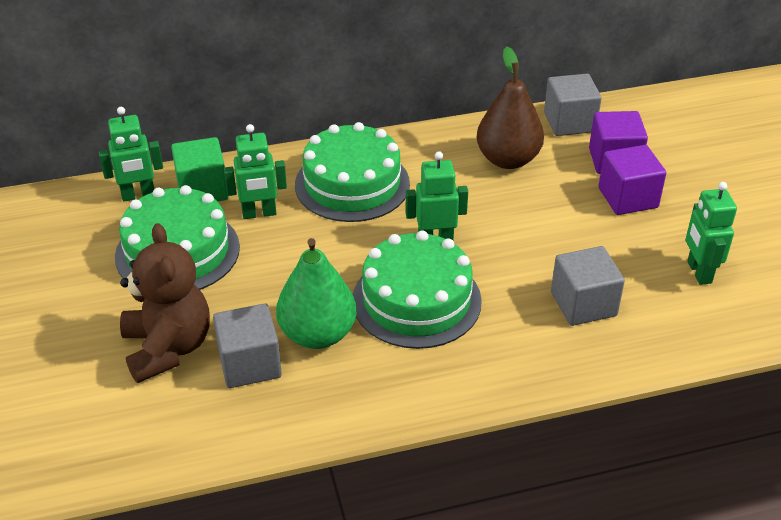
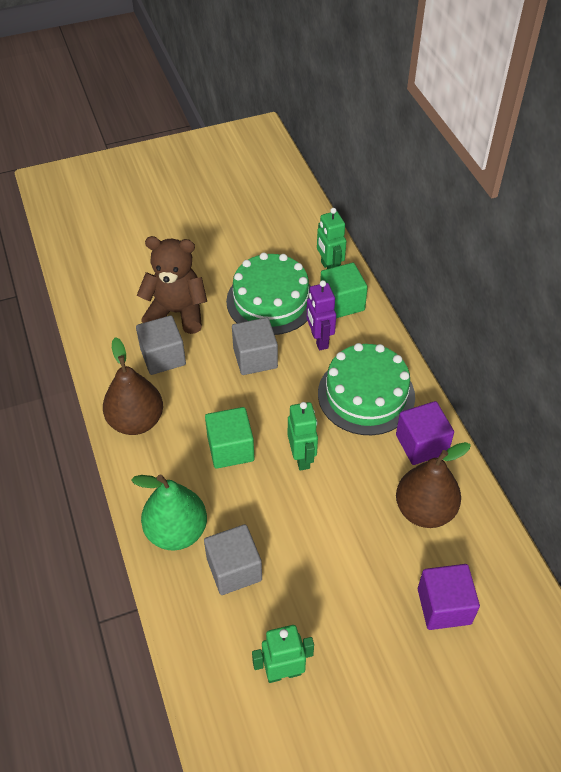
camera: 85 degrees right, 10 degrees up
(168, 348) = (176, 313): brown teddy bear -> brown teddy bear turned 150 degrees counterclockwise
(259, 213) = (319, 340): green robot -> purple robot
(317, 334) = (192, 391): green pear -> green pear (176, 531)
(360, 393) = (136, 421): none -> brown pear
(416, 300) = (230, 449): green cake -> green cube
(569, 122) = (499, 566): grey cube -> grey cube (255, 358)
(628, 198) = (385, 615): purple cube -> purple cube (421, 444)

